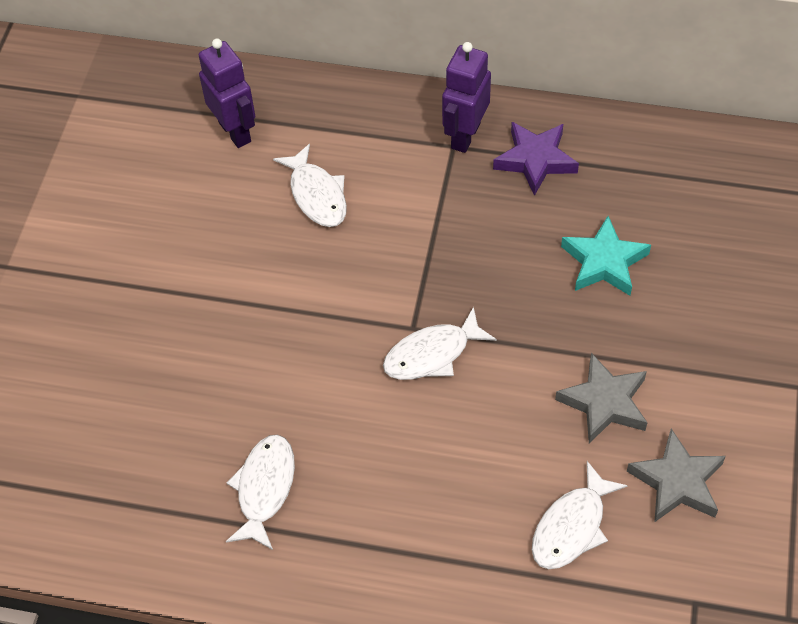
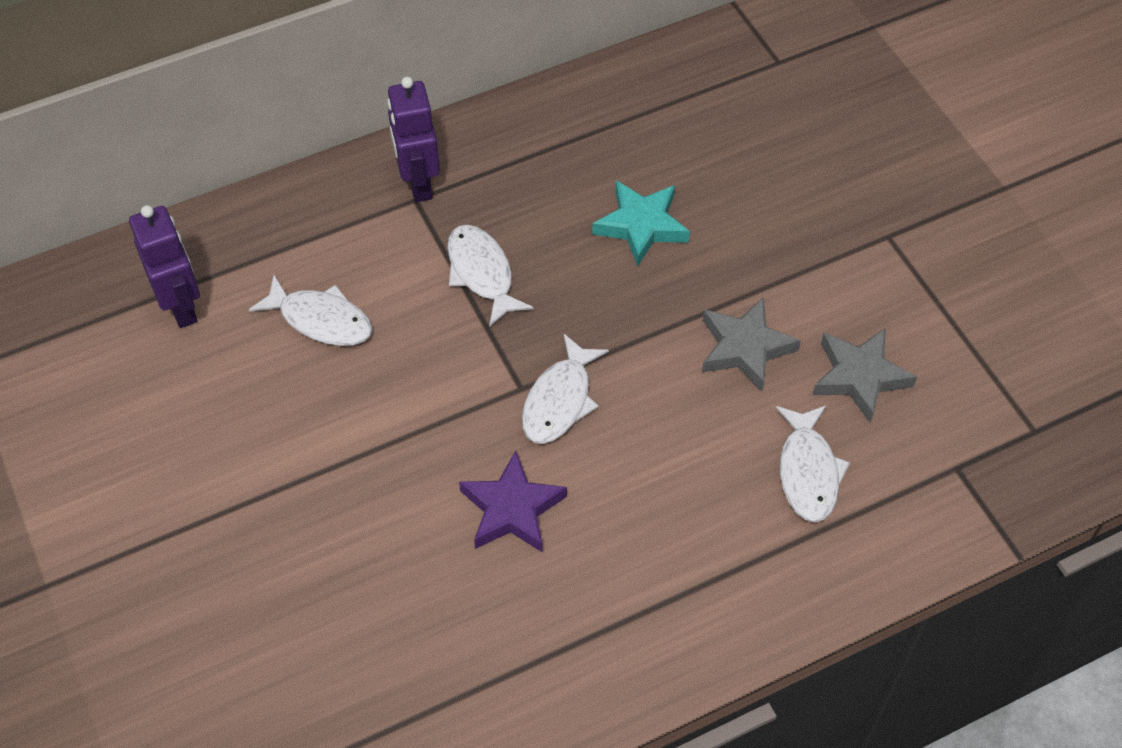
camera: 40 degrees left, 0 degrees up
(235, 132) = (182, 306): purple robot -> purple robot turned 45 degrees clockwise
(264, 488) = (510, 623): white fish -> white fish (482, 273)
(535, 160) = (503, 169): purple star -> purple star (512, 509)

